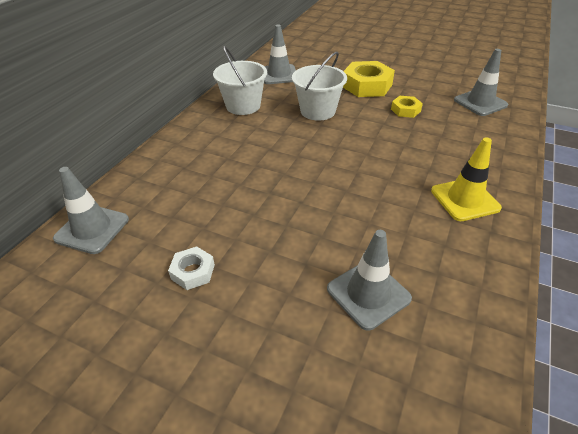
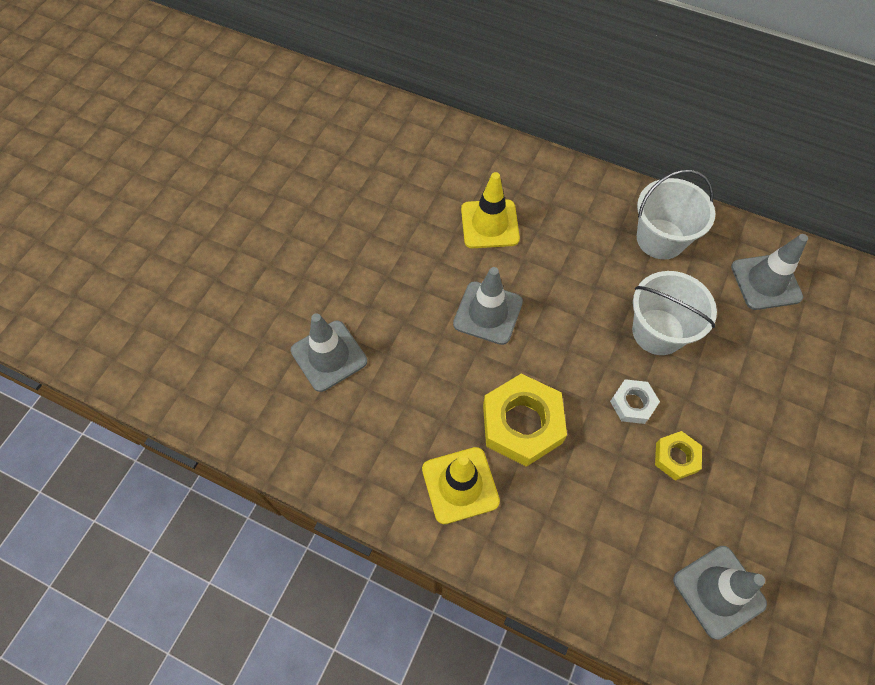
camera: 90 degrees right, 20 degrees up
(92, 229) = (422, 135): grey traffic cone -> grey traffic cone (488, 313)
(193, 272) = (366, 218): white nut -> white nut (632, 404)
(217, 183) = (489, 224): none -> yellow traffic cone
(366, 85) = (751, 410): yellow nut -> yellow nut (522, 424)

